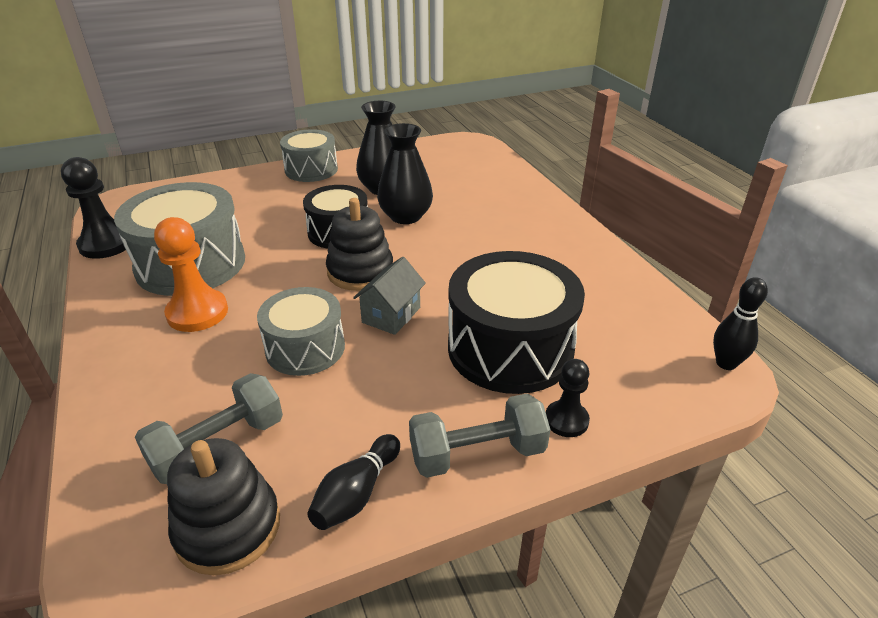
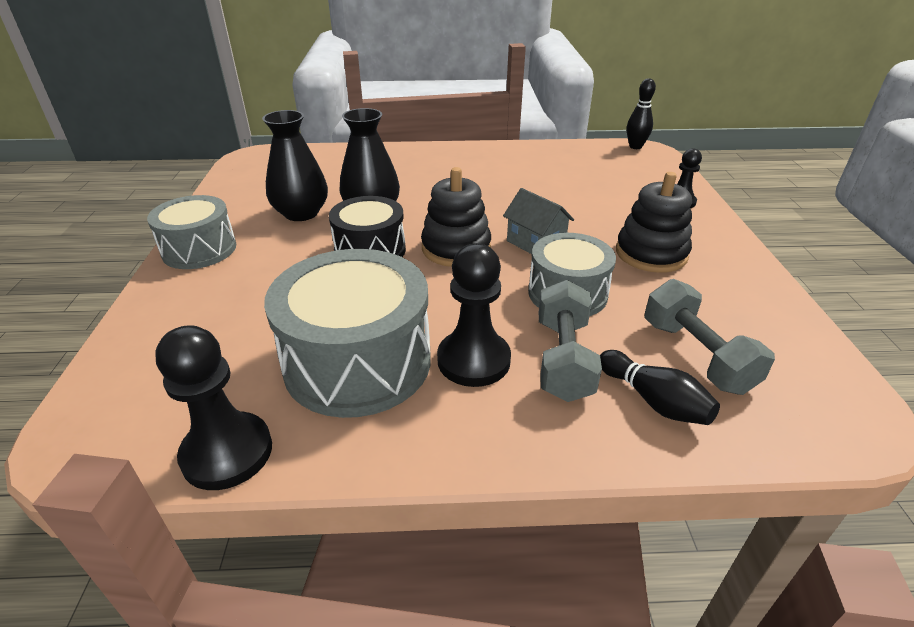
camera: 70 degrees left, 0 degrees up
(197, 313) = (473, 360): orange pawn -> black pawn
(228, 527) = (792, 356): black stacking toy -> black stacking toy (651, 253)
(356, 494) = (750, 290): black bowling pin -> black bowling pin (654, 401)
(477, 454) = (710, 237): grey dumbbell -> grey dumbbell (563, 359)
(510, 348) = (600, 204): black drum -> none

